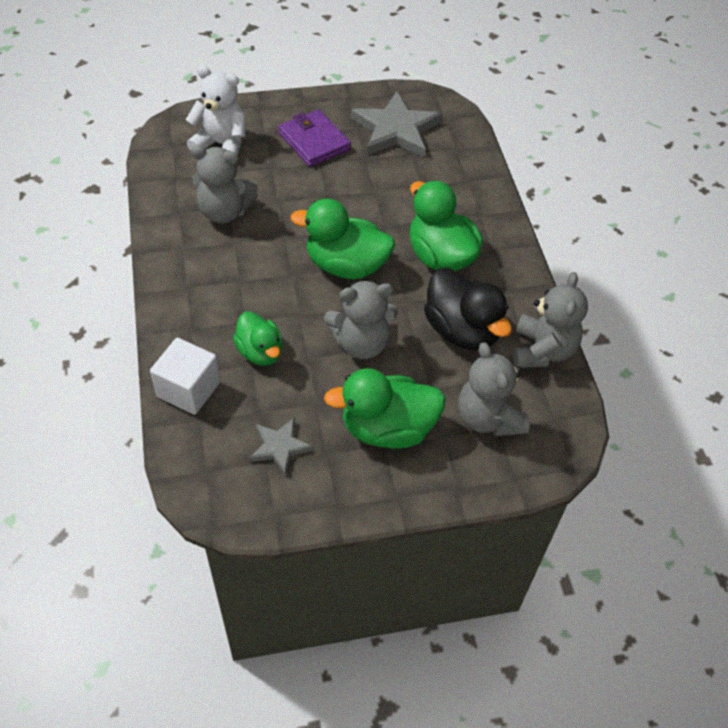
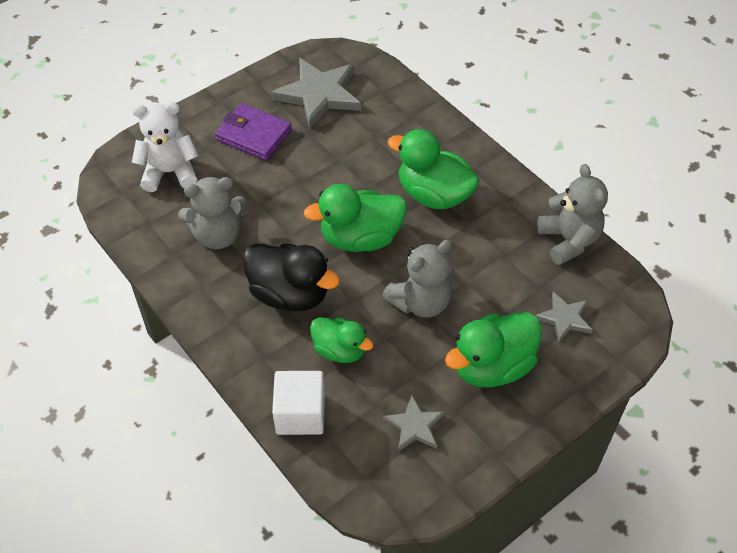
camera: 25 degrees left, 0 degrees up
(462, 330) = (494, 253): black duck -> black duck (290, 294)
(488, 418) = (564, 318): grey teddy bear -> grey star

